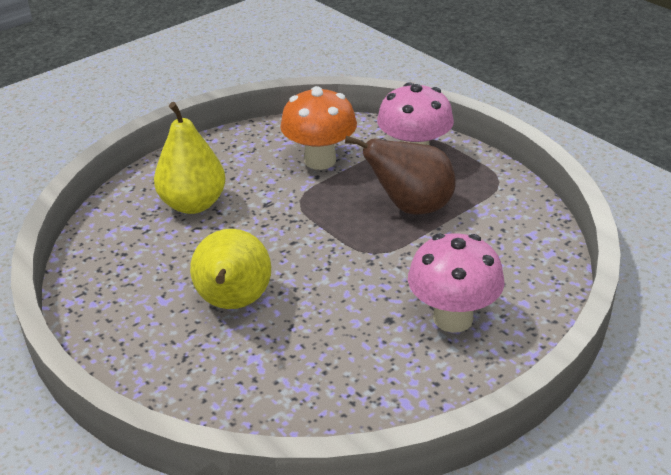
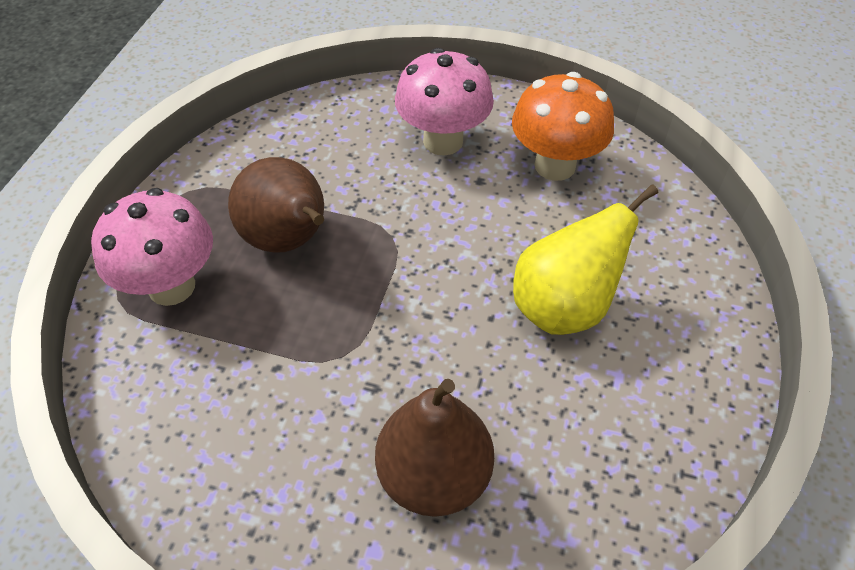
camera: 125 degrees left, 15 degrees up
(193, 204) = (434, 476): yellow pear -> brown pear
(320, 160) = (236, 384): orange mushroom -> orange mushroom (555, 166)

